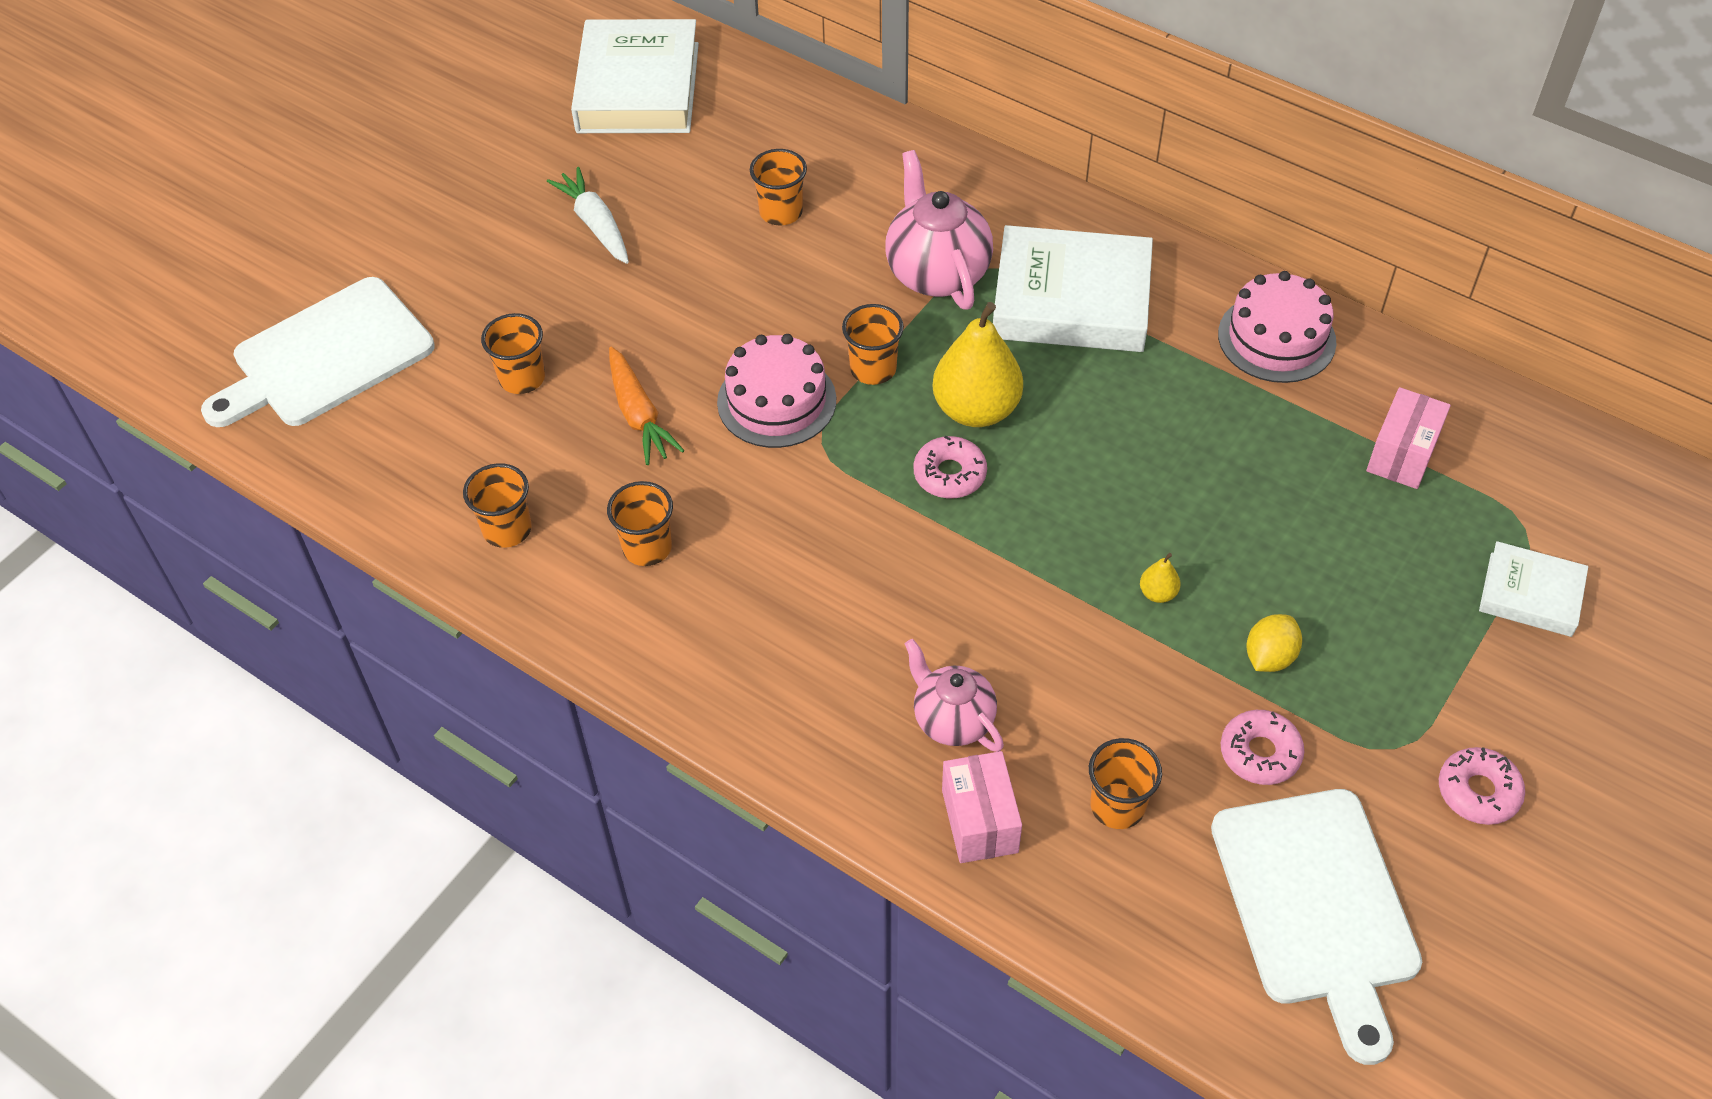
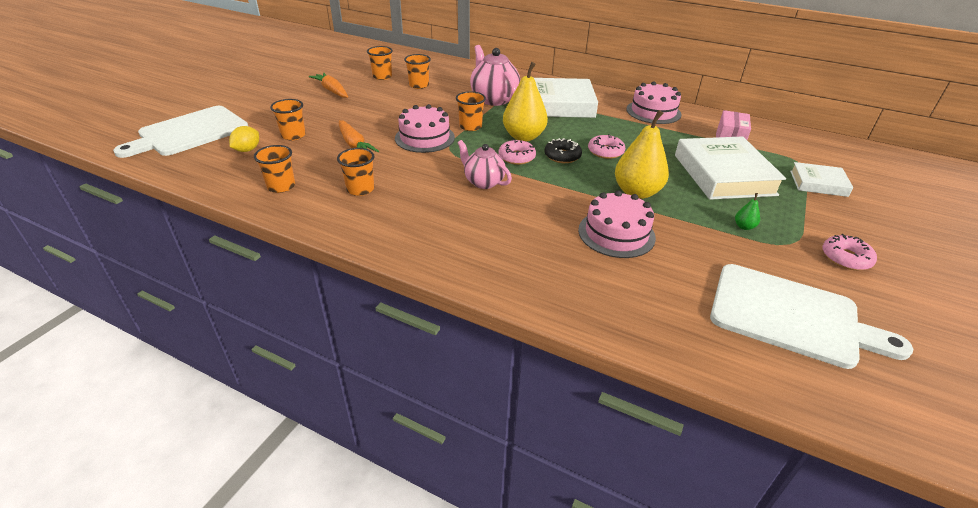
camera: 10 degrees left, 15 degrees down
(595, 224) = (332, 90): white carrot -> orange carrot
(638, 88) = (351, 57): white book -> white book (723, 174)
(952, 720) = (544, 247): pink teapot -> pink teapot (483, 182)
(980, 821) = (574, 291): pink box -> none
(1041, 476) = (562, 156): none -> black donut
(1086, 698) = (616, 233): none -> pink cake
(1117, 806) = (652, 278): orange cup -> orange cup (382, 76)
(1158, 593) = (637, 192): yellow pear -> yellow pear, size x2.41
(1260, 753) = (720, 250): pink donut -> pink donut (605, 152)
(1269, 657) = (705, 212): yellow lemon -> yellow lemon (247, 150)
(1316, 905) = (790, 316): white cutting board -> white cutting board turned 45 degrees counterclockwise
(1327, 700) = (744, 227): none -> green pear

